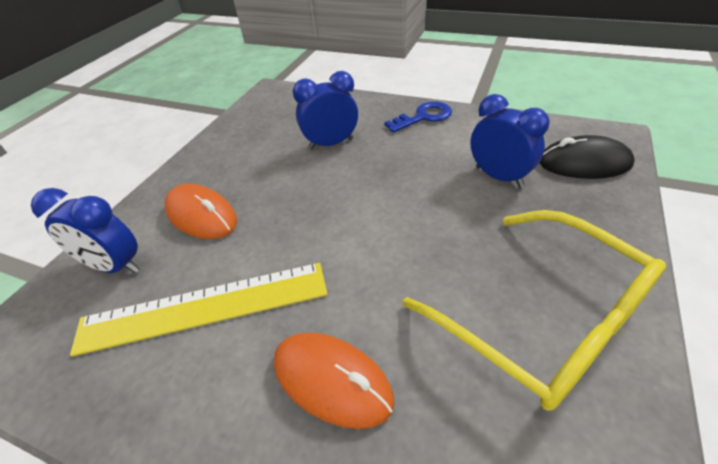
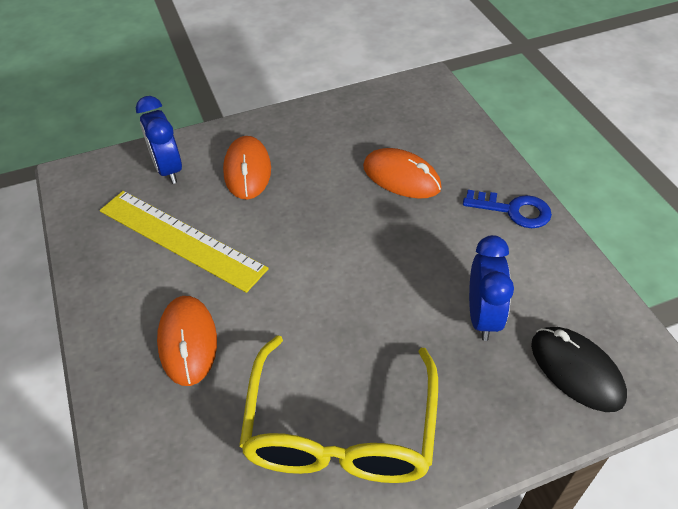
camera: 45 degrees right, 5 degrees up
(331, 144) = (401, 177): blue clock -> orange mouse

